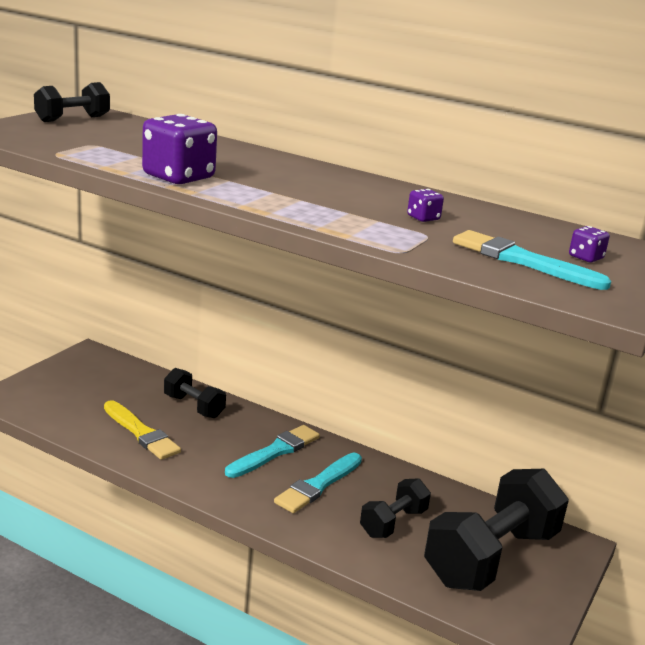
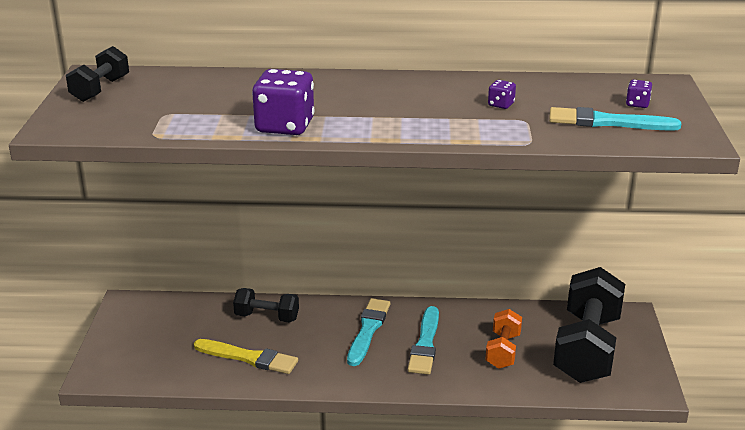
camera: 25 degrees left, 5 degrees up
(393, 522) = (502, 351): black dumbbell -> orange dumbbell

